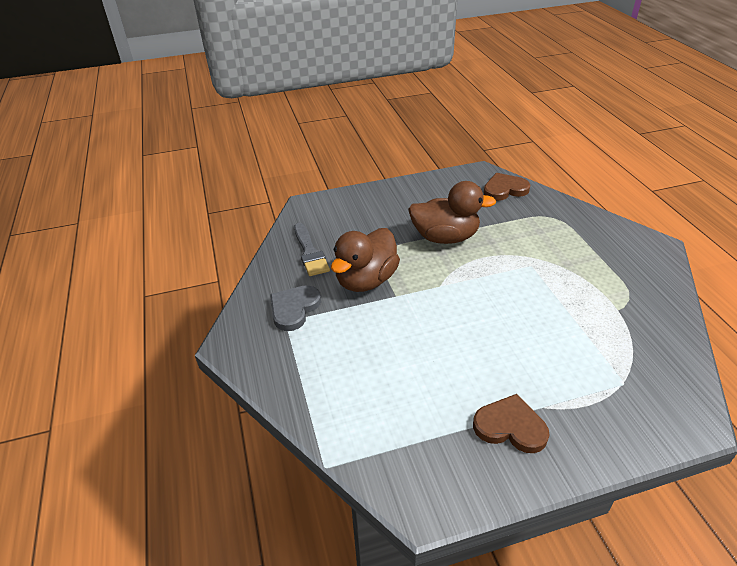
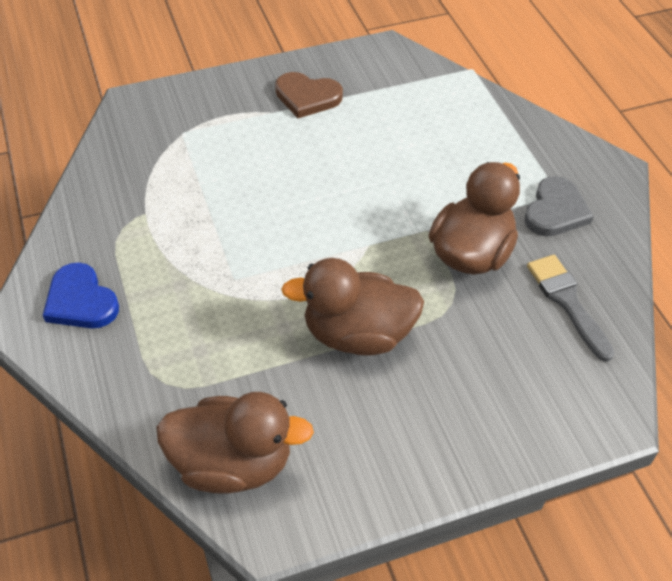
camera: 175 degrees right, 10 degrees up
(504, 189) = (232, 463): brown heart -> brown duck
(628, 254) = (81, 301): none -> blue heart

